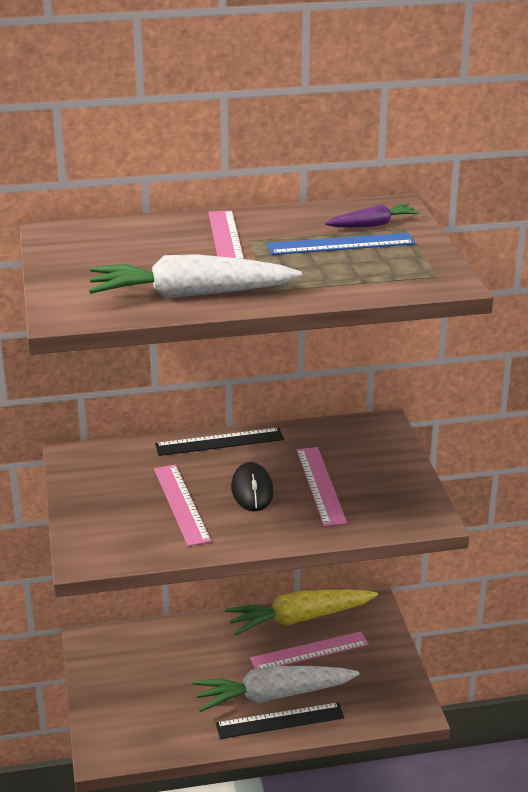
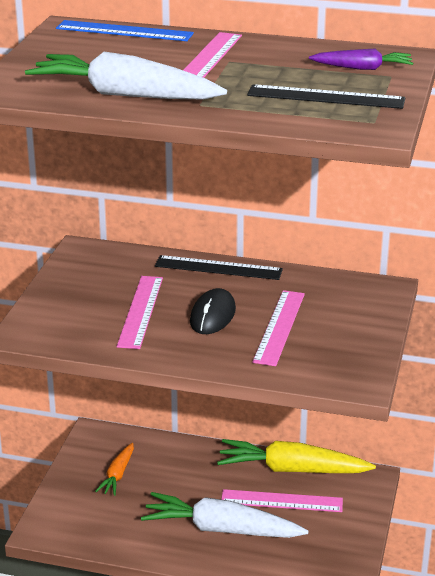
camera: 25 degrees right, 0 degrees up
(140, 675) = (118, 475): none -> orange carrot
(280, 721) = (213, 553): black ruler -> black ruler (326, 97)
(341, 244) = (311, 79): blue ruler -> blue ruler (124, 31)

